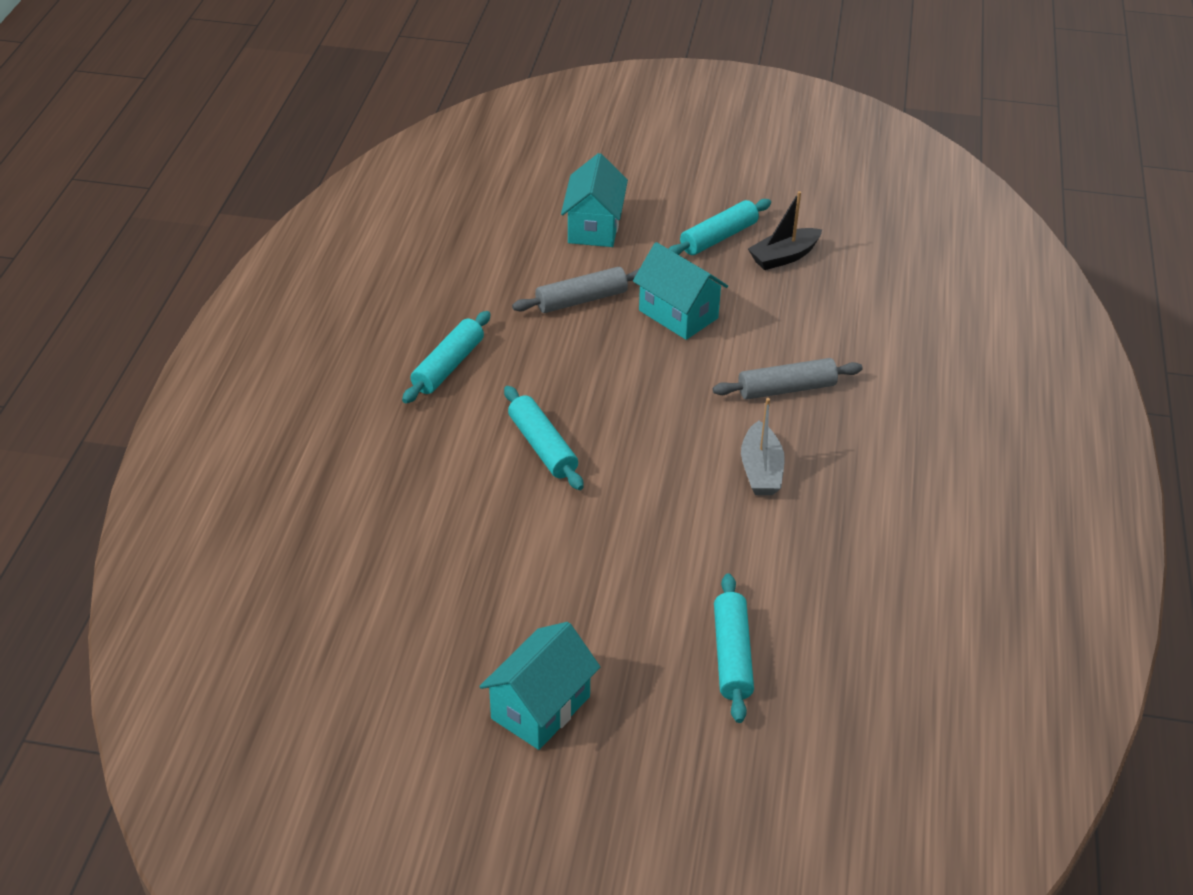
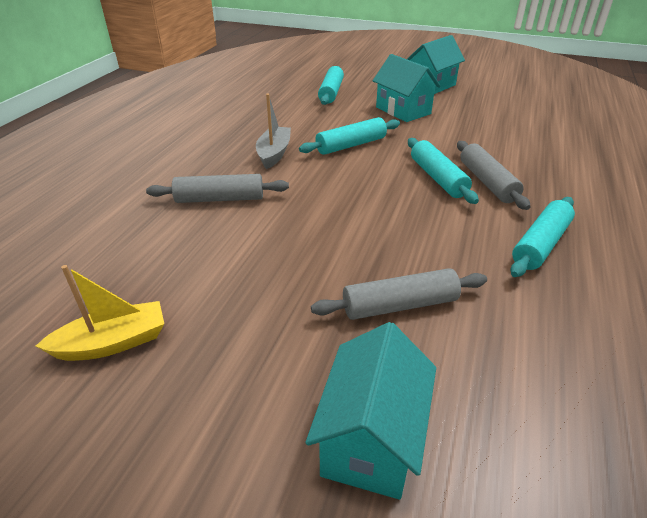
camera: 170 degrees left, 5 degrees down
(483, 445) = (487, 182): none -> grey rolling pin
(678, 314) = (289, 275): turquoise house -> turquoise house (403, 110)
(718, 237) = (180, 390): turquoise rolling pin -> turquoise rolling pin (351, 145)
(784, 257) = (113, 343): black boat -> yellow boat

